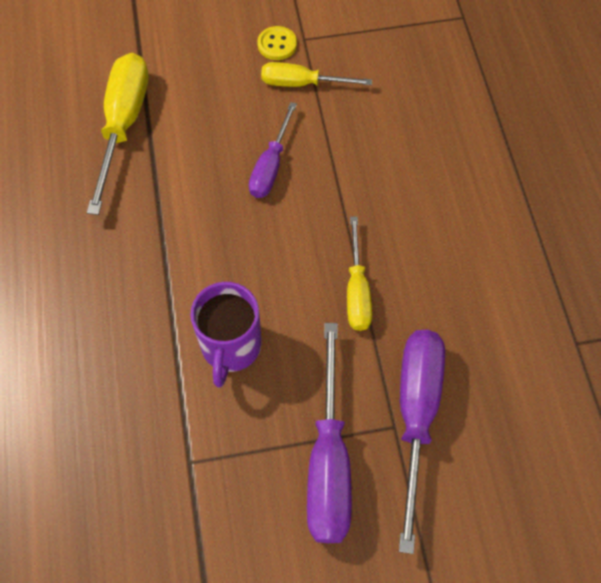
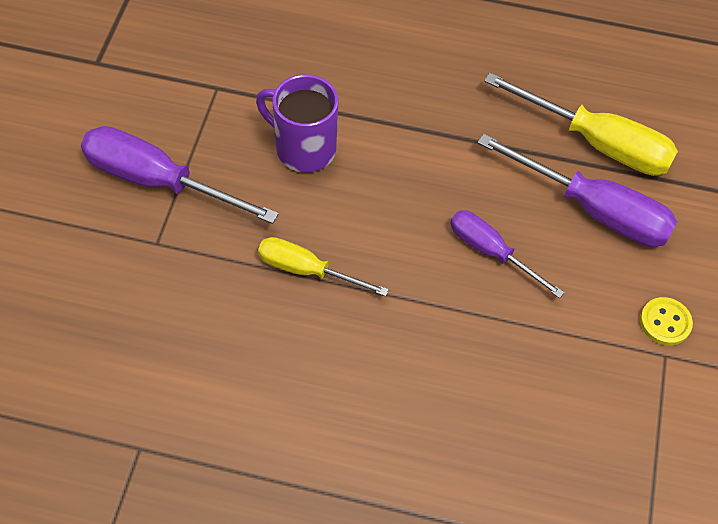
camera: 110 degrees right, 5 degrees down
(302, 83) = (595, 325): yellow screwdriver -> none
(415, 416) = (155, 264): purple screwdriver -> purple screwdriver (593, 209)

